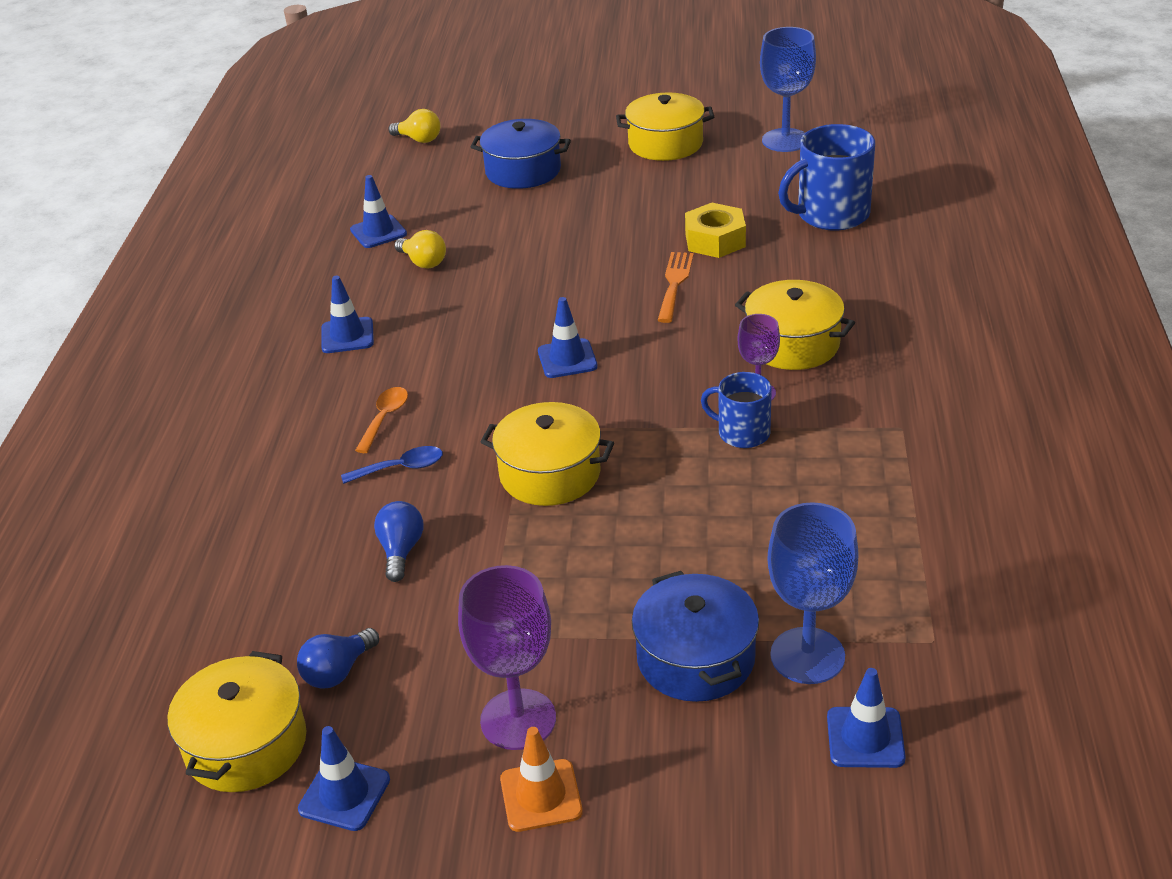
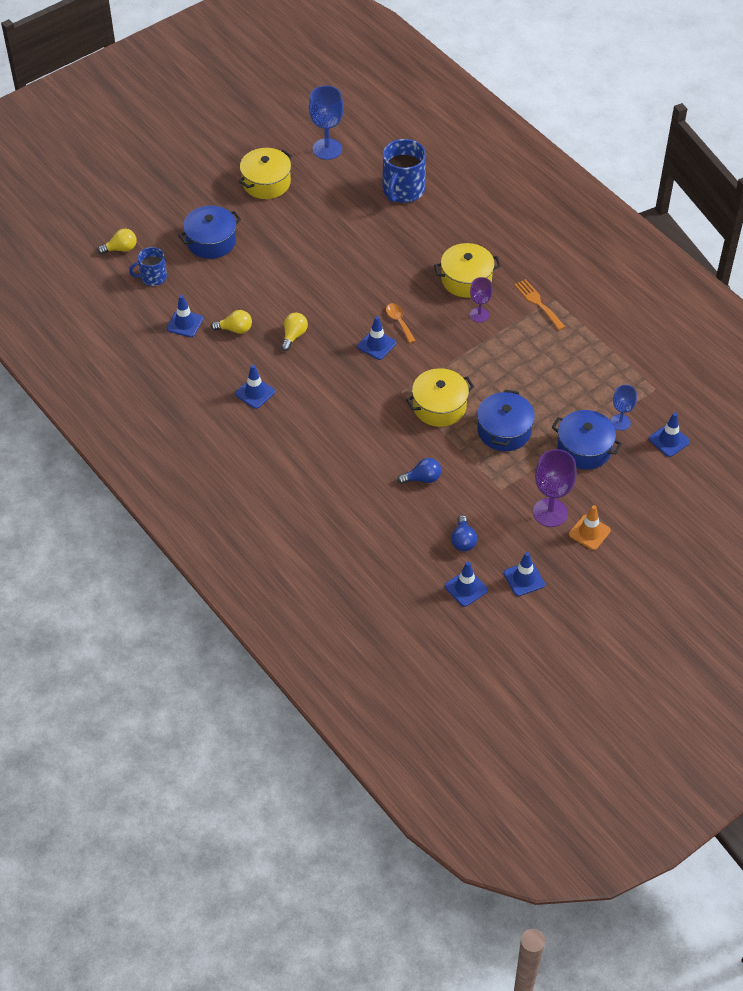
camera: 45 degrees left, 15 degrees up
(246, 744) = (466, 588): yellow pot -> blue traffic cone
(385, 418) = (333, 424): orange spoon -> orange spoon (399, 322)
(400, 468) = (373, 443): blue spoon -> none
(401, 551) = (422, 478): blue light bulb -> blue light bulb turned 120 degrees clockwise
(479, 300) = (294, 336): none -> yellow light bulb
(601, 557) = (504, 431): none -> blue pot
(675, 283) = (376, 274): orange fork -> orange fork (538, 303)
(715, 240) = (365, 236): yellow nut -> none
(742, 433) = (494, 339): blue mug -> blue mug (152, 277)
(807, 656) = (620, 422): blue goblet -> blue goblet, size x0.60

